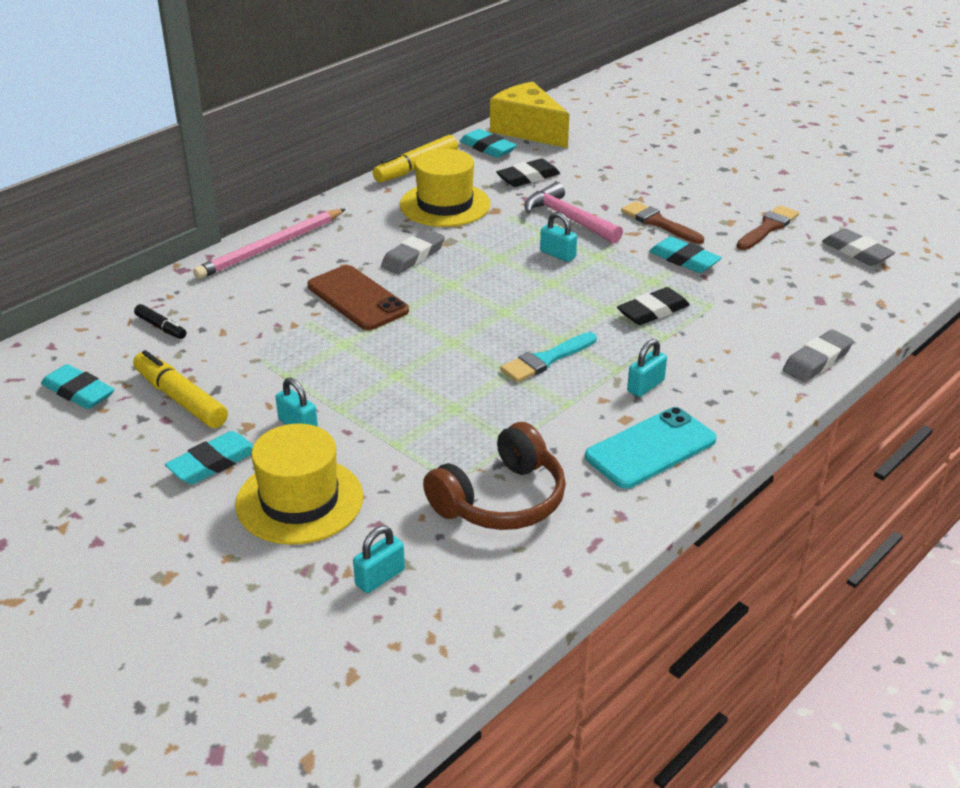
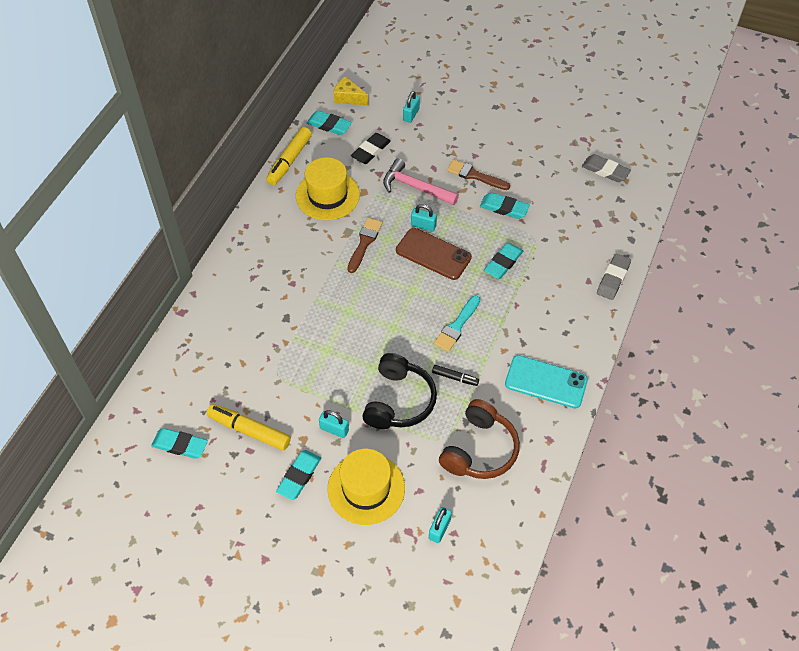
camera: 20 degrees left, 20 degrees up
(161, 327) = (200, 371): black marker -> black marker (455, 378)
(271, 247) = (231, 272): pink pencil -> none
(357, 298) = (314, 305): brown phone -> brown phone (433, 254)
(411, 417) = (399, 401): none -> black headphones
(413, 256) = (331, 254): grey eraser -> none
(528, 130) = (348, 98): yellow cheese -> yellow cheese, size x0.56
(645, 386) = (524, 331): turquoise padlock -> turquoise padlock (411, 115)
(650, 448) = (546, 382): turquoise phone -> turquoise phone turned 75 degrees clockwise
(653, 311) = (503, 263): black eraser -> turquoise eraser
(768, 227) = (544, 161): brown brush -> brown brush (364, 243)

